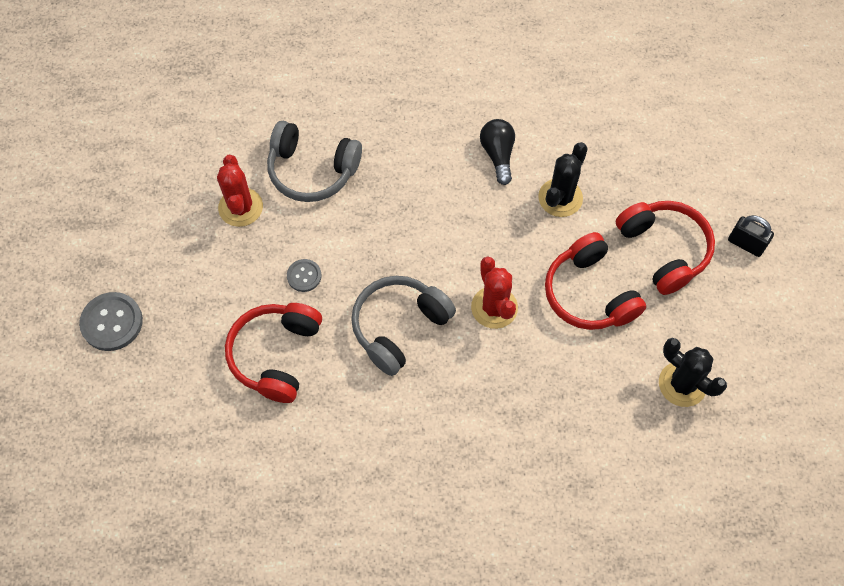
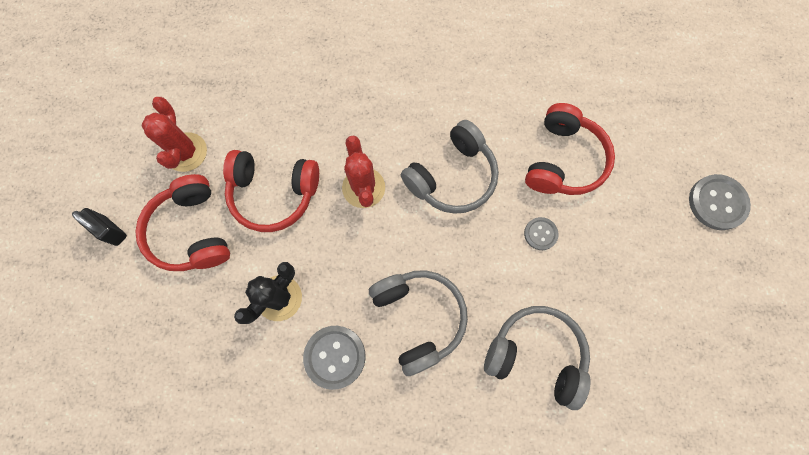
camera: 175 degrees left, 10 degrees up
(240, 207) = (608, 316): red cactus -> red cactus (186, 152)
(423, 192) = (419, 318): none -> grey headphones
(498, 155) = (335, 356): black light bulb -> grey button
(589, 293) = (274, 194): red headphones -> red headphones turned 120 degrees clockwise
(682, 384) = (214, 107): black cactus -> none

